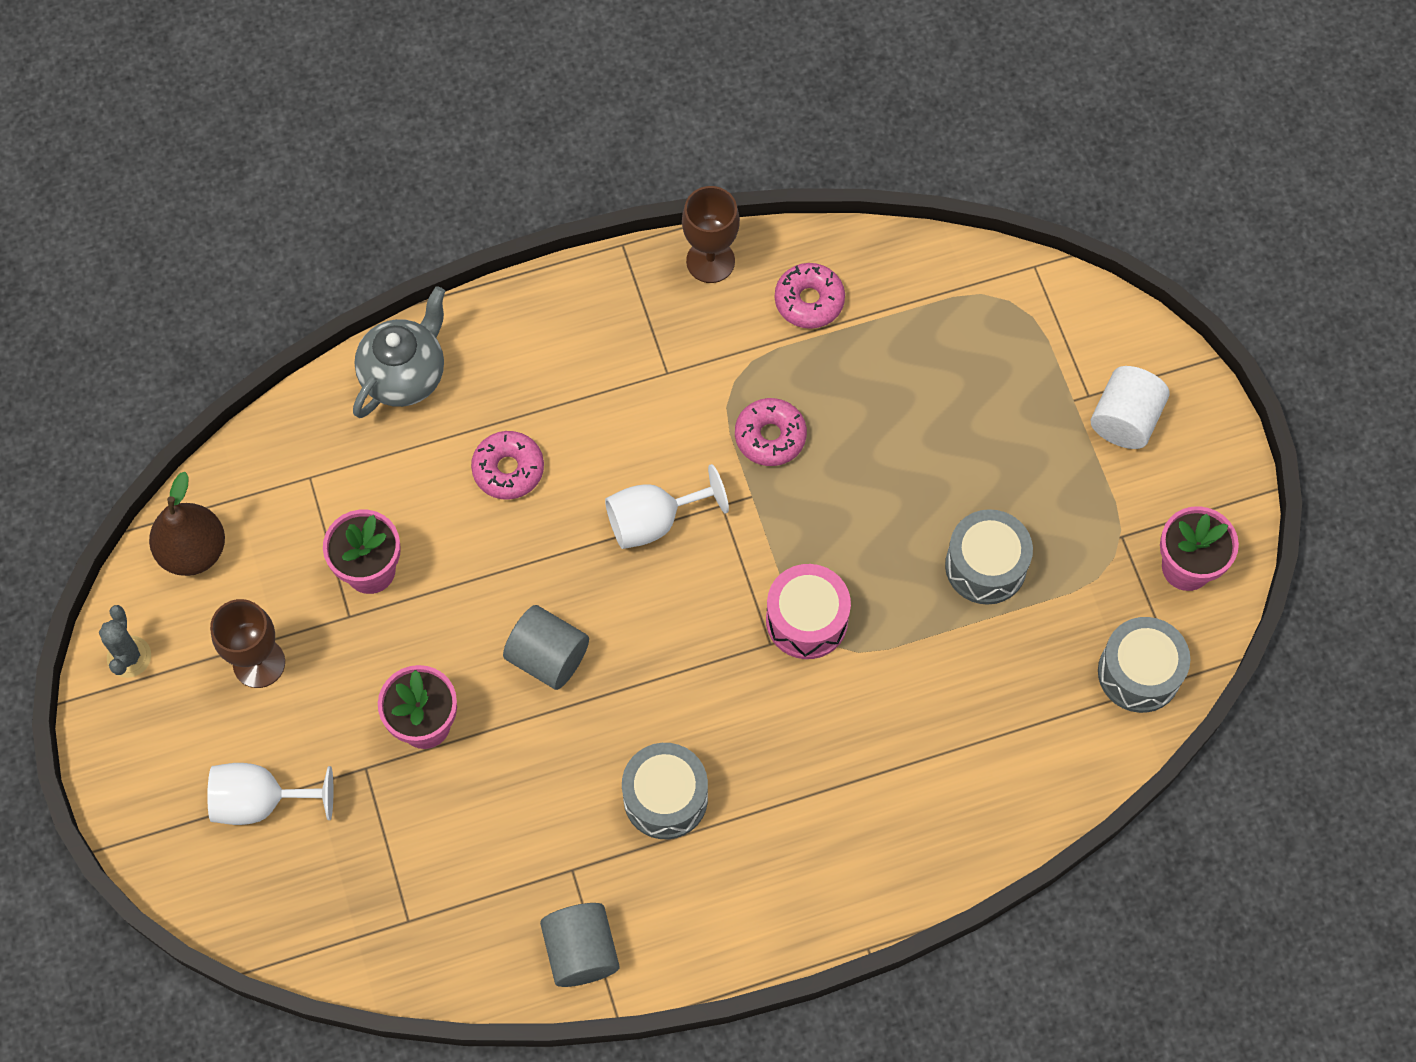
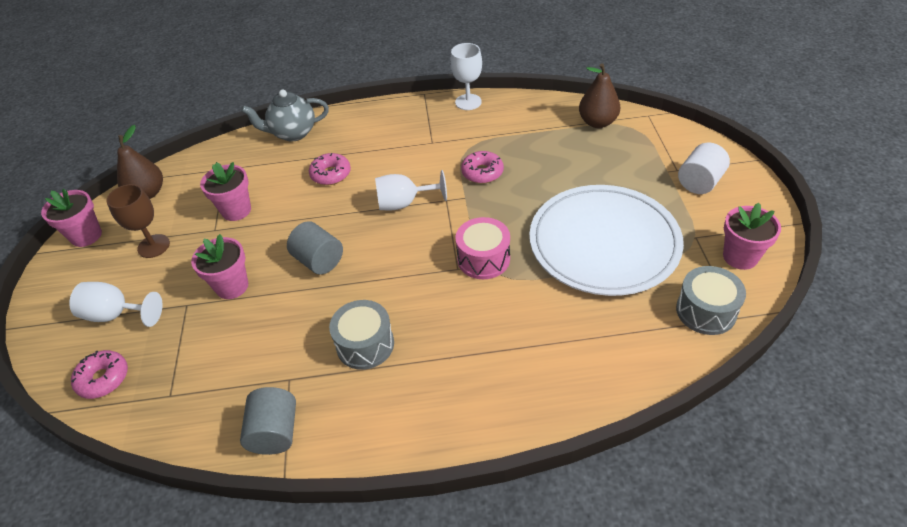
camera: 15 degrees right, 20 degrees down
(129, 657) = (86, 236): grey cactus -> pink flower pot
(405, 375) = (293, 133): grey teapot -> grey teapot turned 150 degrees counterclockwise
(710, 261) = (468, 102): brown goblet -> white goblet
(809, 301) = (518, 120): pink donut -> pink donut (103, 379)
(949, 293) = (597, 122): none -> brown pear
(985, 566) = (604, 243): grey drum -> white plate

